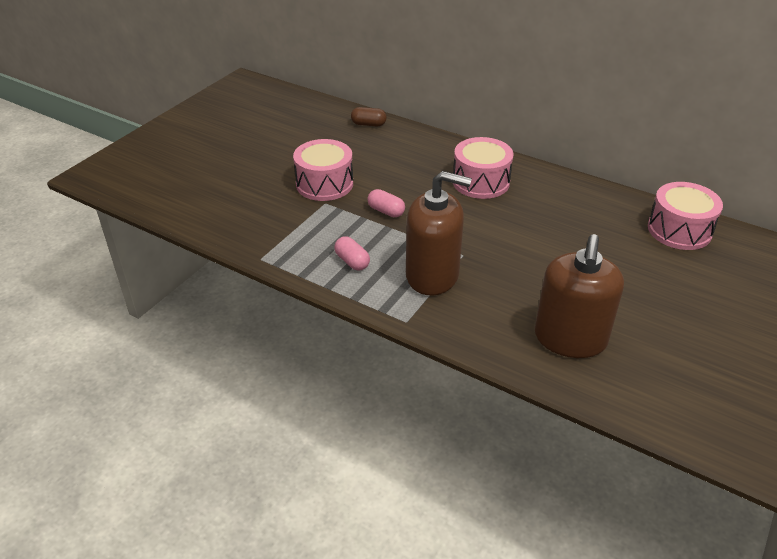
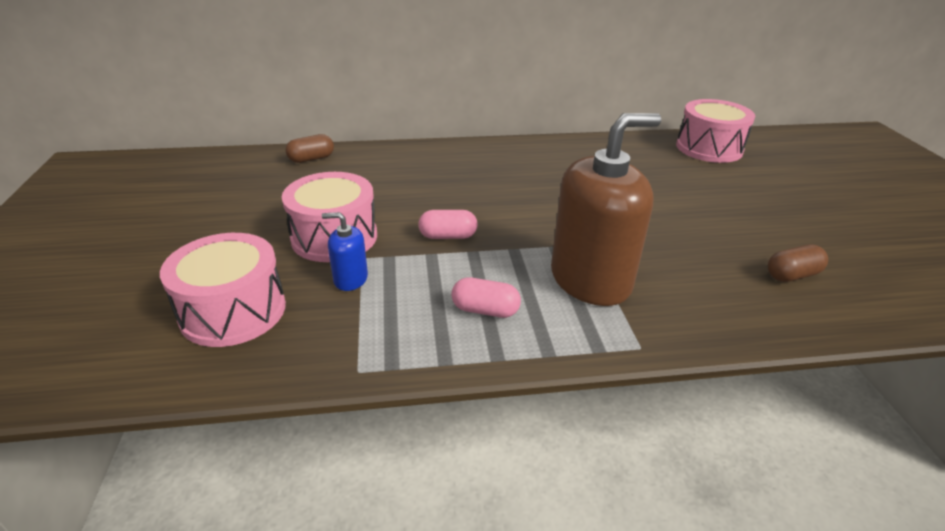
camera: 40 degrees left, 5 degrees down
(306, 212) = (350, 279): none -> blue soap dispenser
(481, 182) = (503, 170): pink drum -> pink drum (233, 311)
(570, 338) = (792, 275): brown soap dispenser -> brown capsule

